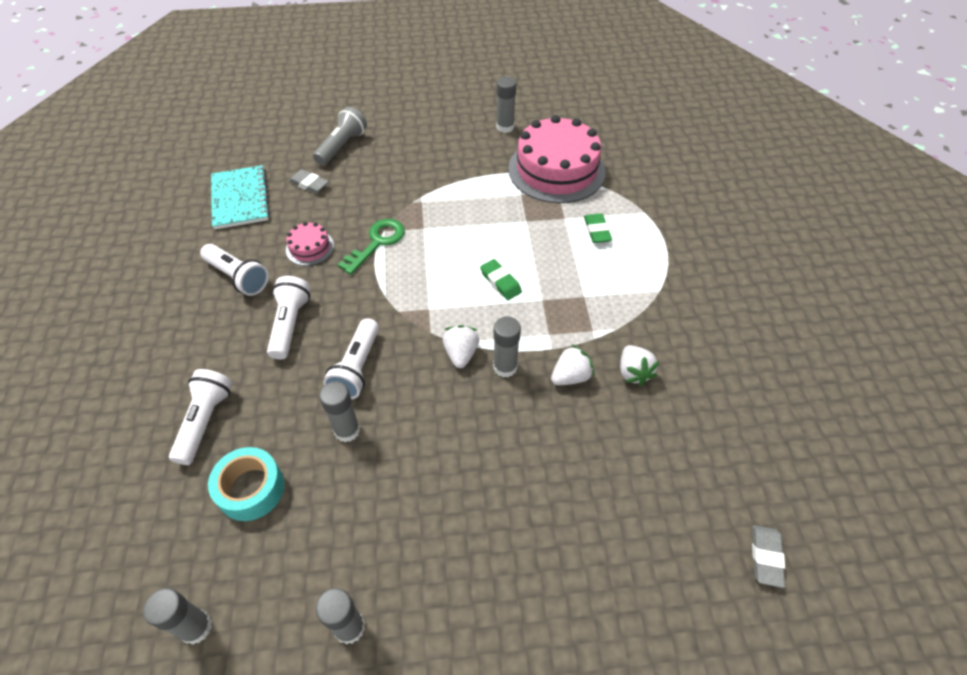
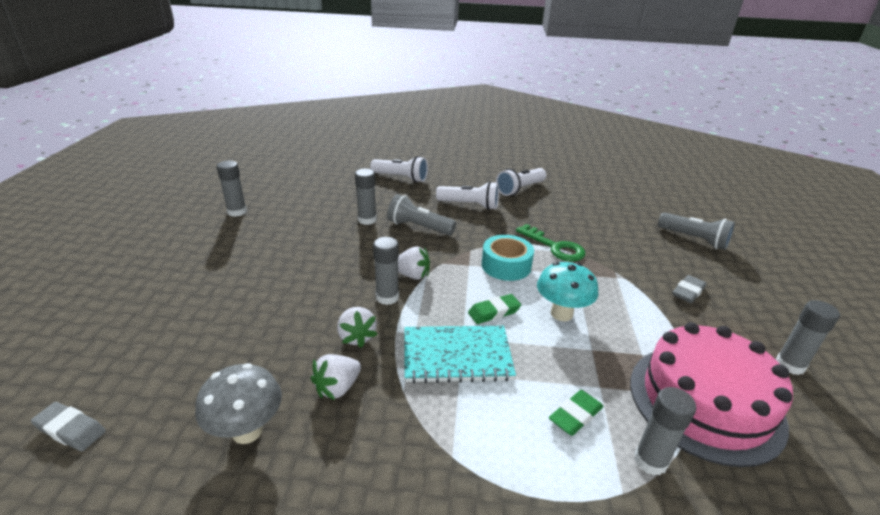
camera: 100 degrees right, 20 degrees down
(196, 627) = (278, 175): grey glue stick -> grey glue stick (650, 461)
(240, 199) = (606, 192): turquoise notebook -> turquoise notebook (457, 356)
(251, 489) = (345, 189): turquoise tape -> turquoise tape (506, 265)
(309, 184) = (631, 220): grey eraser -> grey eraser (688, 292)
(310, 248) = (549, 216): pink cake -> none
(357, 368) = (419, 227): white flashlight -> grey flashlight
(487, 238) = (561, 314): none -> turquoise mushroom
(597, 231) = (575, 415): green eraser -> green eraser turned 45 degrees counterclockwise
(633, 372) = (337, 388): white strawberry -> white strawberry turned 45 degrees counterclockwise
(700, 418) = (247, 431): none -> grey mushroom

